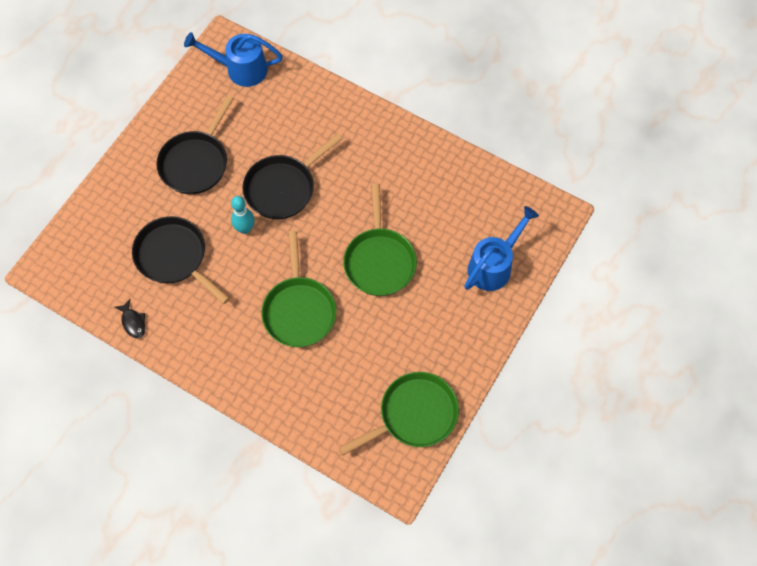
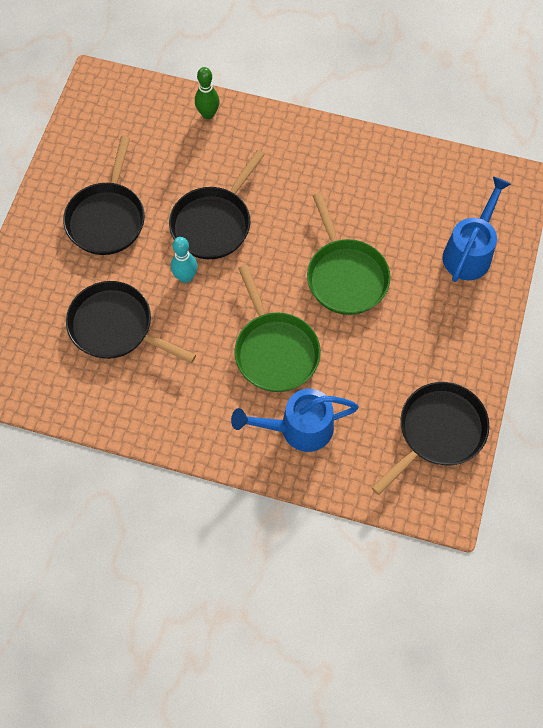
camera: 15 degrees left, 0 degrees up
(133, 322) = (92, 410): black fish -> none
(240, 69) = (124, 107): blue watering can -> blue watering can (298, 428)
(308, 91) = (208, 114): none -> green bowling pin
(414, 415) = (438, 432): green pan -> black pan

